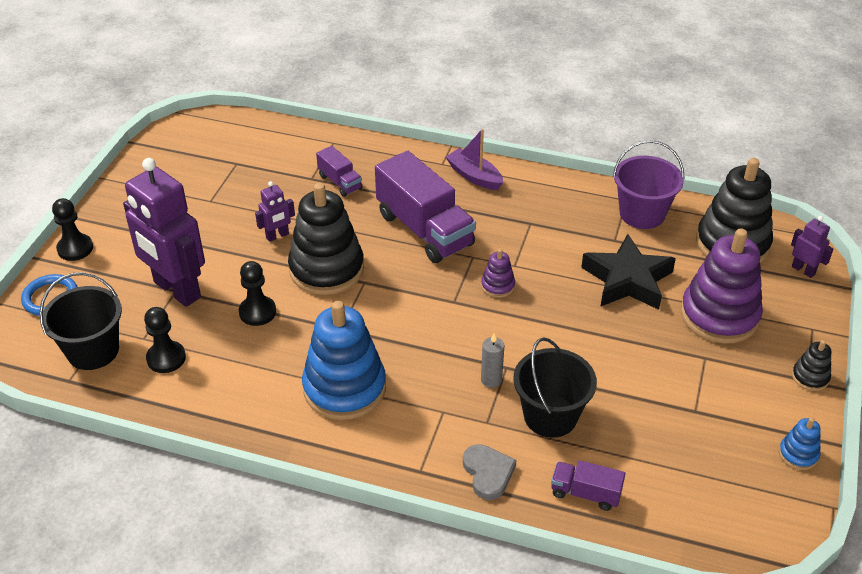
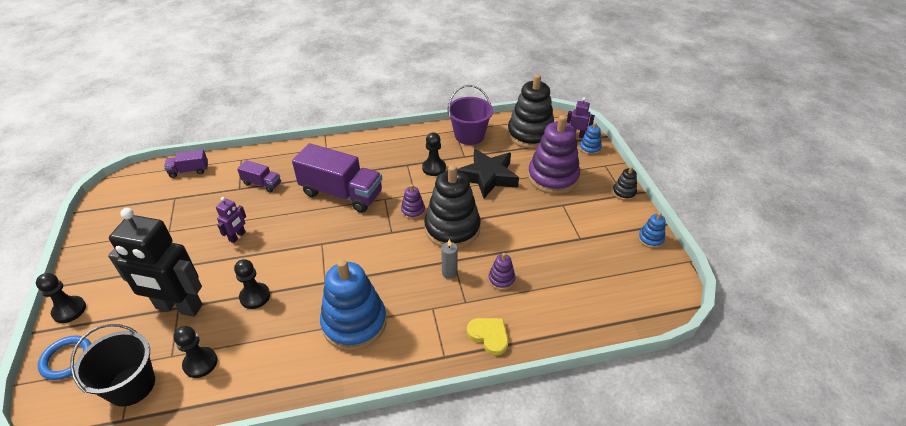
camera: 30 degrees left, 0 degrees up
(176, 290) = (179, 307): purple robot -> black robot
(326, 269) = (289, 245): black stacking toy -> black stacking toy (452, 228)
(474, 176) = (352, 148): purple boat -> none
(488, 473) = (489, 336): grey heart -> yellow heart
(550, 416) = (501, 279): black bucket -> purple stacking toy
(562, 240) = (434, 168): none -> black pawn
(585, 493) = (556, 319): purple truck -> purple truck (189, 171)
(808, 296) = (590, 148): none -> blue stacking toy

